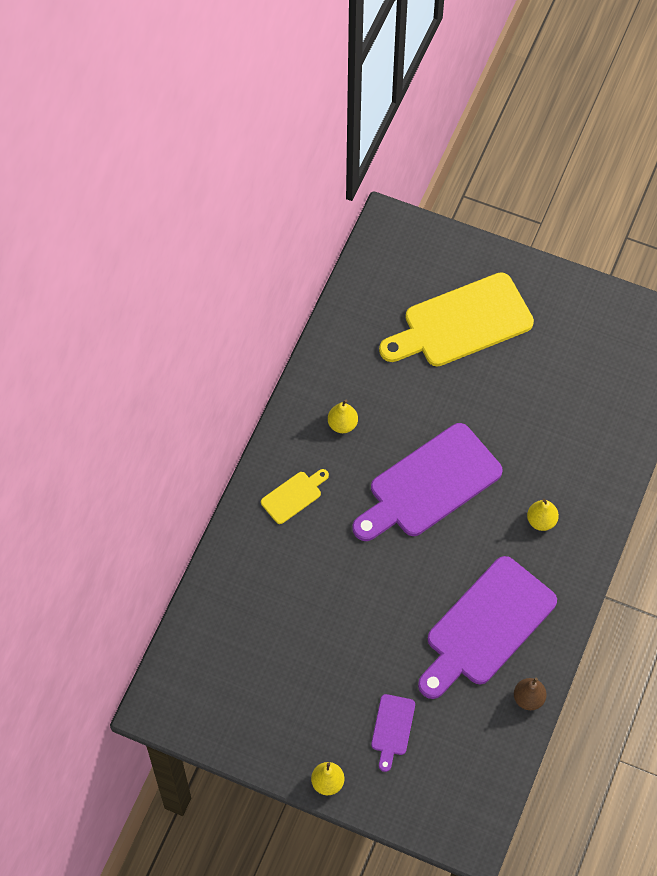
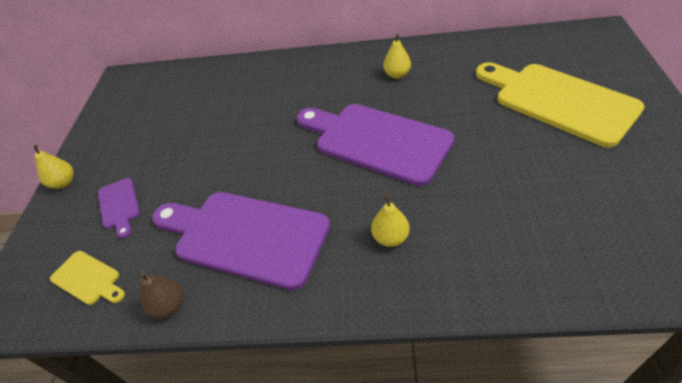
camera: 75 degrees right, 15 degrees down
(293, 496) = (317, 75): yellow cutting board -> yellow cutting board (88, 279)
(392, 728) = (119, 205): purple cutting board -> purple cutting board turned 105 degrees counterclockwise

